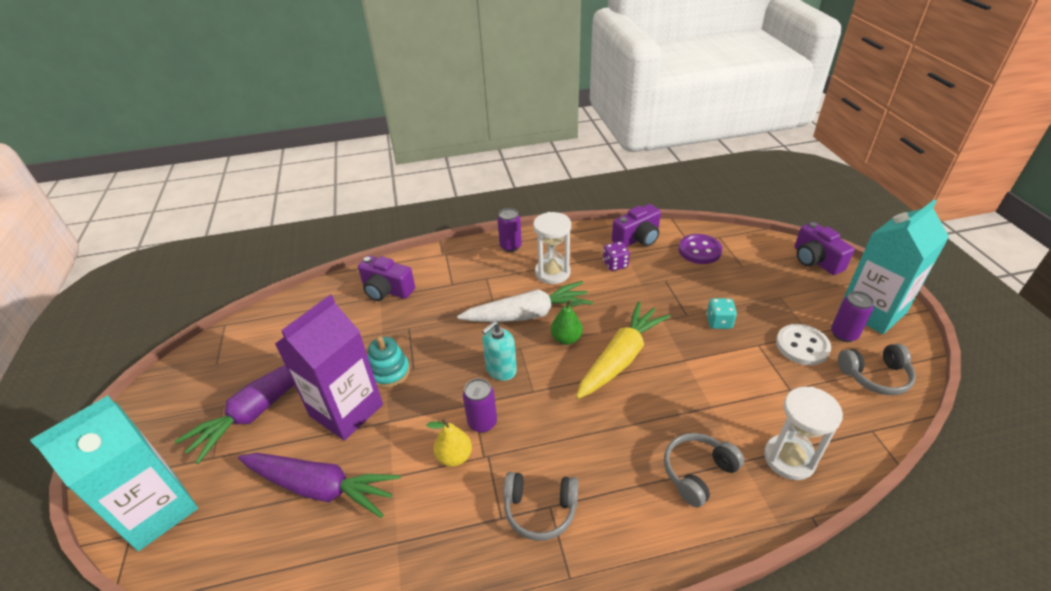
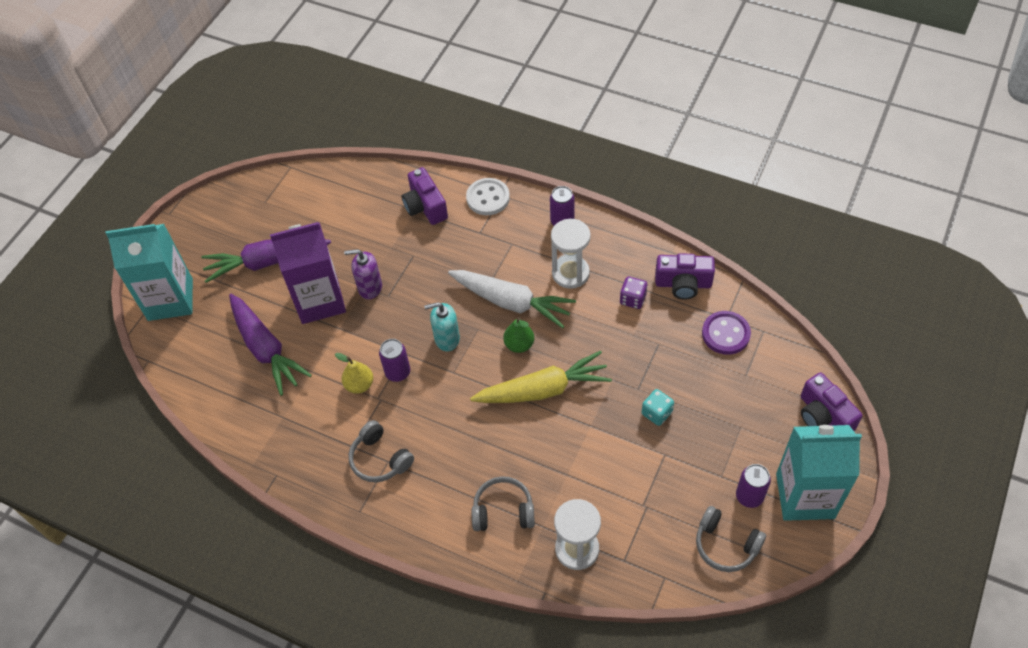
camera: 40 degrees right, 15 degrees up
(389, 372) = (370, 287): turquoise stacking toy -> purple soap dispenser
(802, 346) = (699, 480): white button -> white button (488, 198)
(815, 260) = (823, 416): purple camera -> purple camera turned 45 degrees counterclockwise

